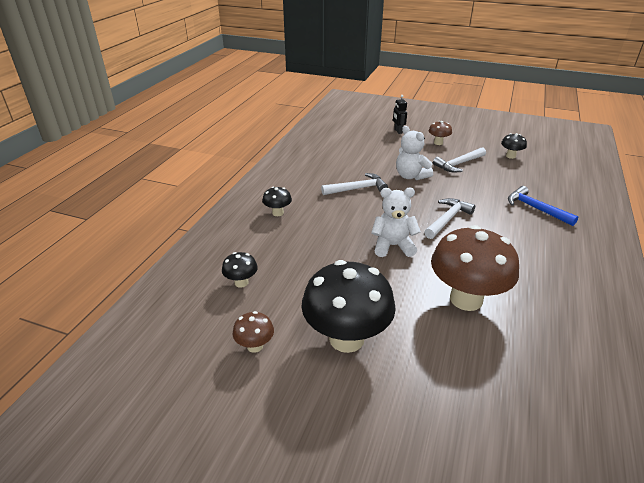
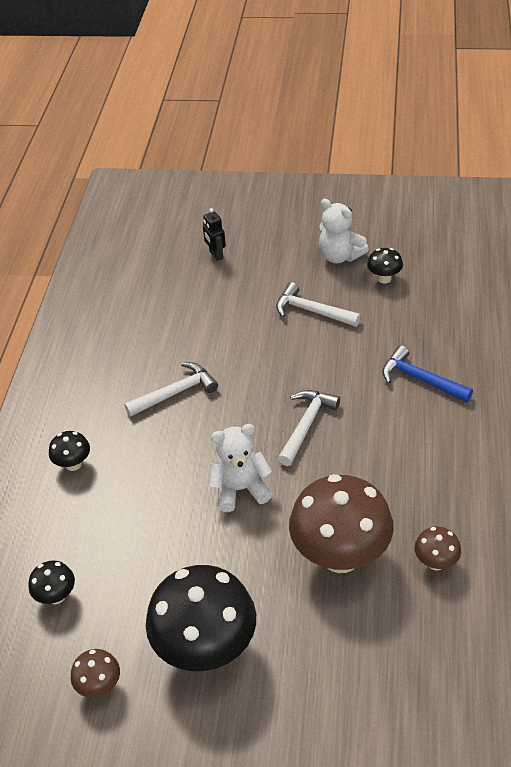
camera: 10 degrees left, 10 degrees up
(411, 176) = (247, 351): white teddy bear -> white teddy bear (340, 256)
(438, 143) = (278, 270): brown mushroom -> brown mushroom (435, 562)
(458, 164) = (312, 311): white hammer -> white hammer turned 75 degrees clockwise

